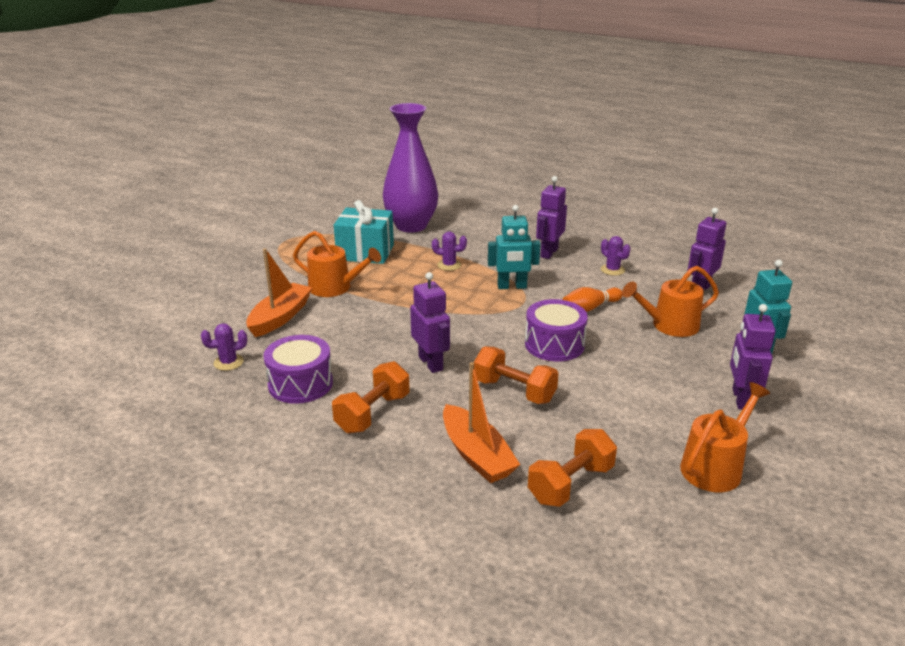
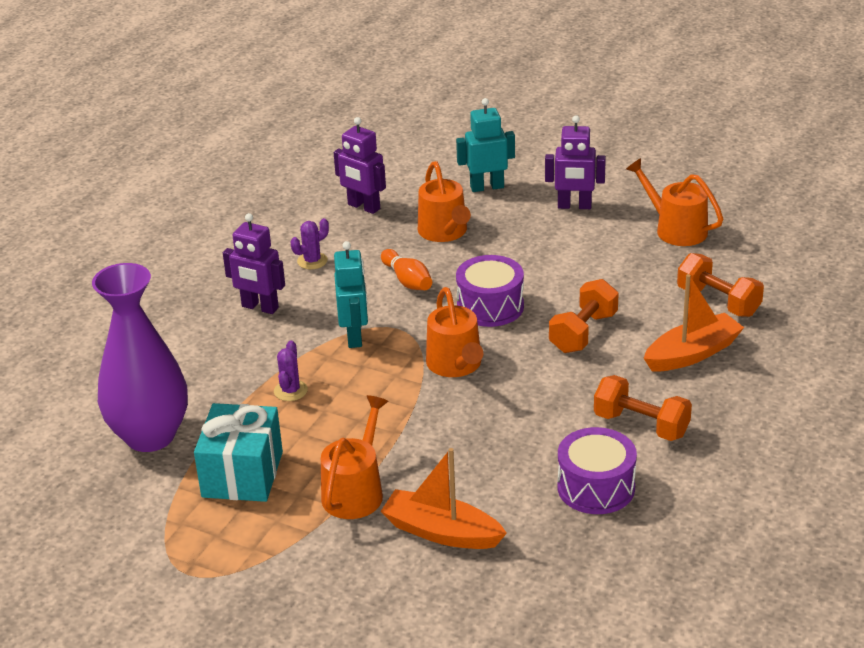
camera: 90 degrees left, 5 degrees up
(228, 362) = (559, 559): purple cactus -> none
(431, 363) = (539, 391): purple robot -> none
(472, 327) = (456, 365): none -> orange watering can

